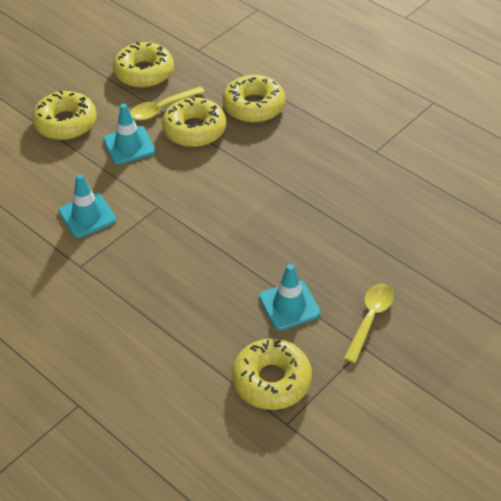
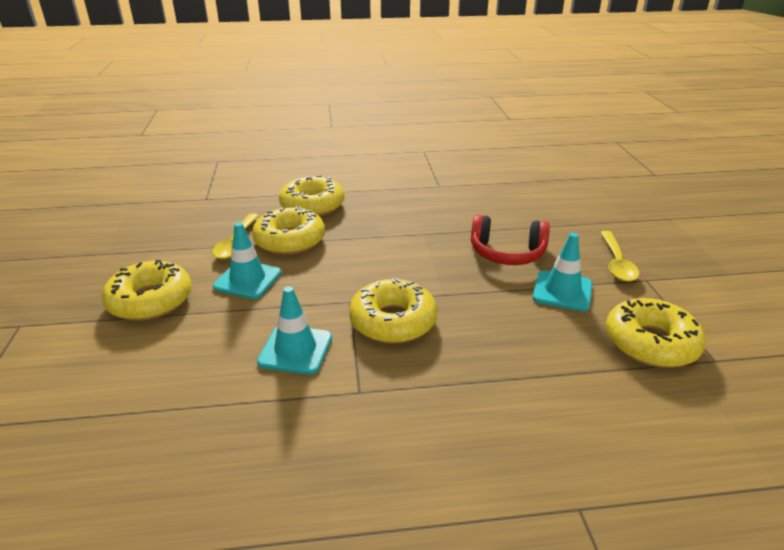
camera: 50 degrees left, 15 degrees down
(144, 72) = (178, 231): yellow donut -> yellow donut (393, 321)
(310, 249) = (507, 253): none -> red headphones
(370, 319) = (616, 263): yellow spoon -> yellow spoon turned 150 degrees counterclockwise

